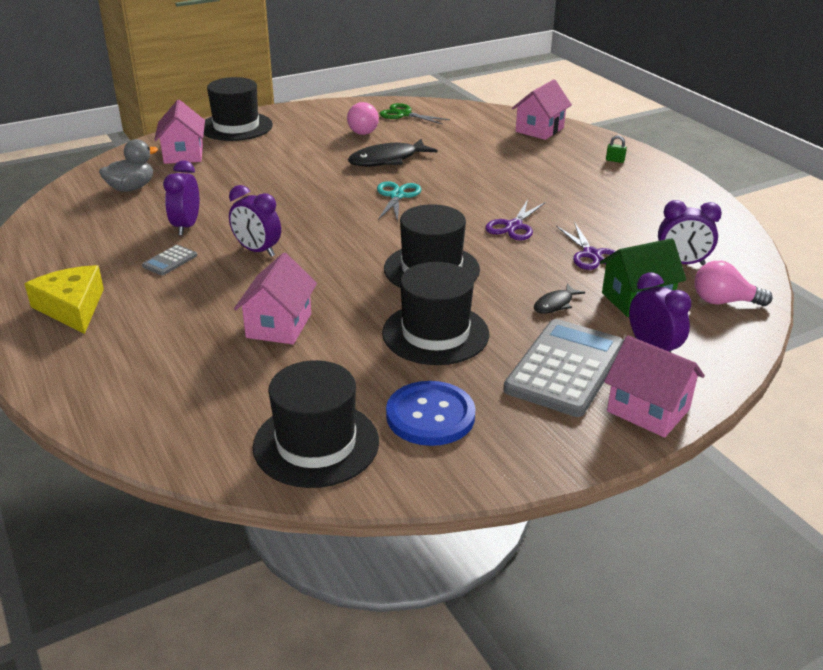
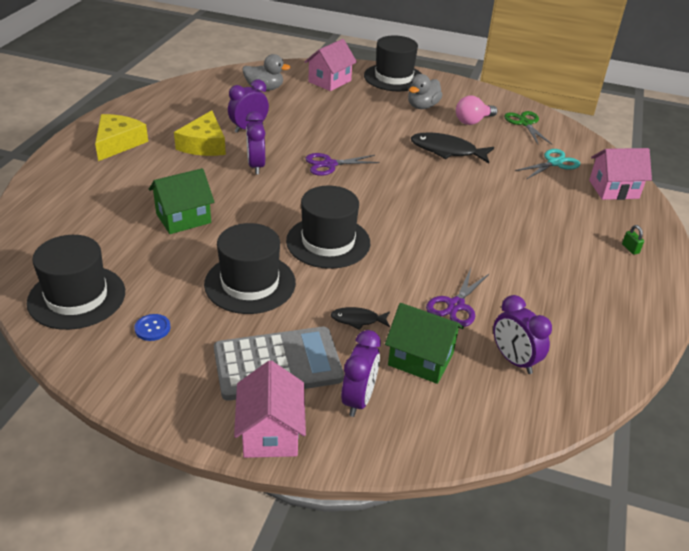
camera: 45 degrees right, 5 degrees up
(170, 261) = (204, 144): grey calculator -> yellow cheese
(279, 325) = (183, 218): pink house -> green house
(304, 137) = (422, 106): none -> grey duck
(397, 196) = (403, 179): turquoise scissors -> turquoise scissors (554, 163)
(430, 415) = (152, 328): blue button -> blue button, size x0.48
(514, 226) = (441, 249): purple scissors -> purple scissors (329, 164)
(723, 301) = (485, 411): pink light bulb -> none

